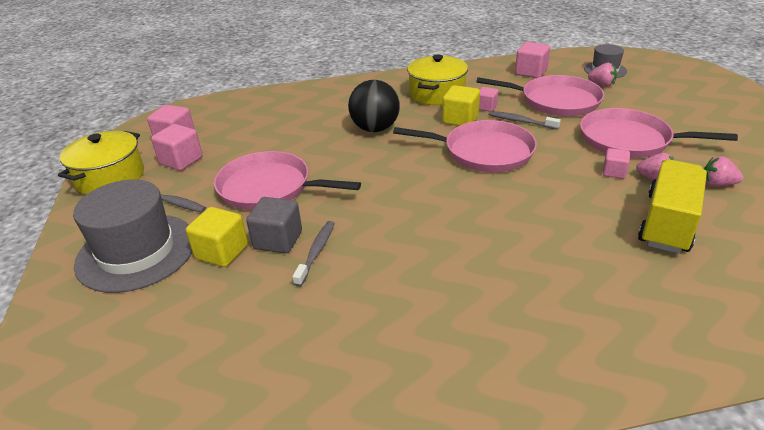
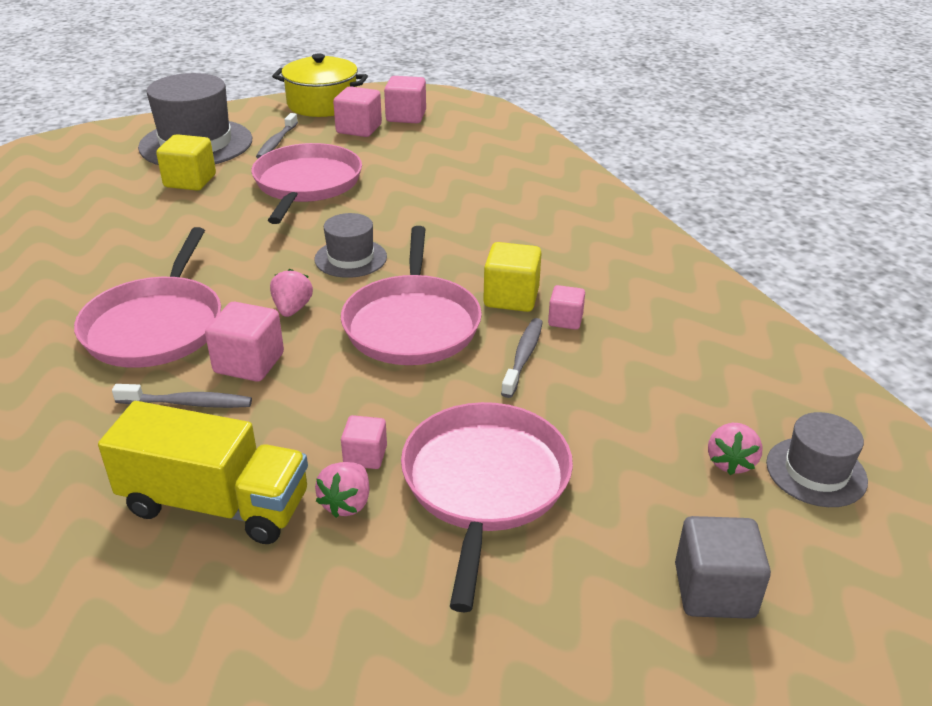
camera: 75 degrees right, 0 degrees up
(278, 240) = (206, 205): grey cube -> grey cube (714, 590)
(316, 252) = (183, 228): grey toothbrush -> grey toothbrush (188, 403)
(375, 129) = (462, 231): black ball -> none
(396, 171) = (350, 258): none -> grey hat
(437, 94) = (597, 270): yellow pot -> none
(531, 72) = (742, 366): pink cube -> pink cube (249, 363)
(556, 101) = (620, 397): pink pan -> pink pan (156, 326)
(717, 184) = (334, 588): pink strawberry -> pink strawberry (292, 309)

